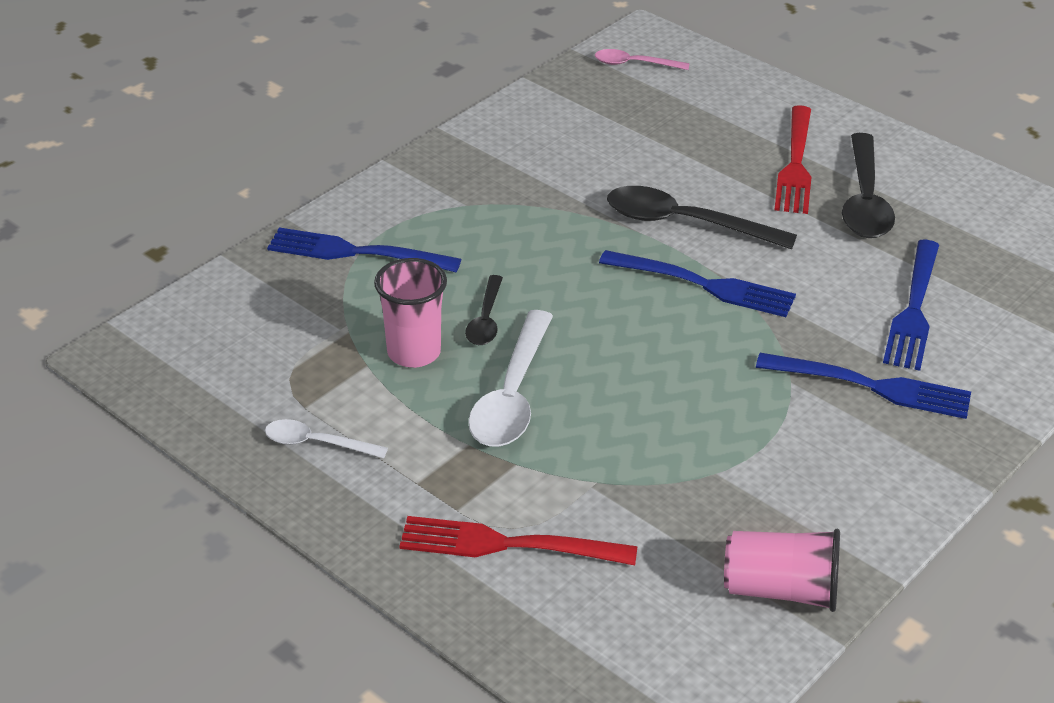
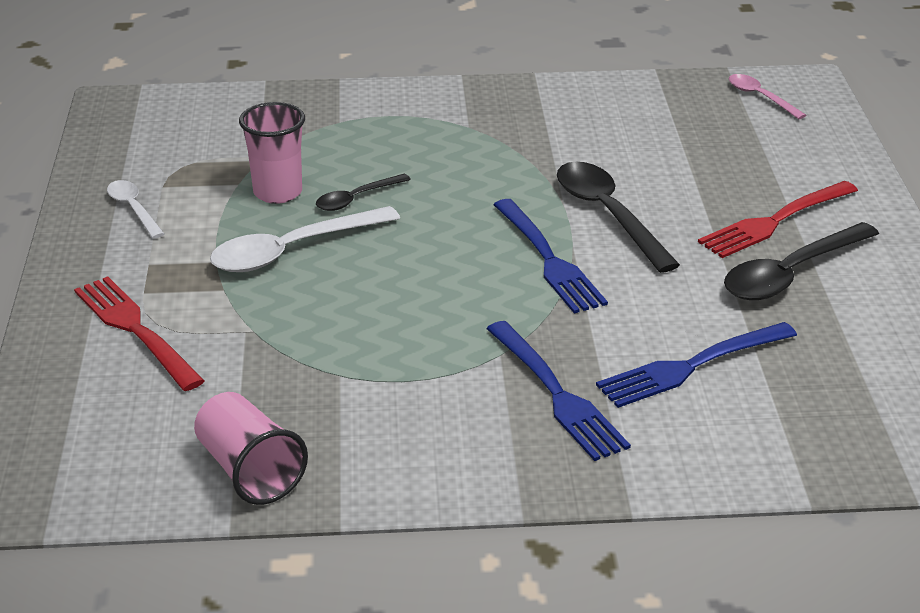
camera: 45 degrees right, 5 degrees down
(355, 252) = (345, 118): blue fork -> none

